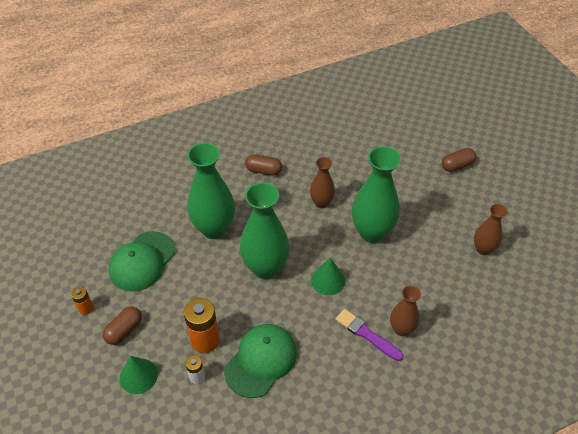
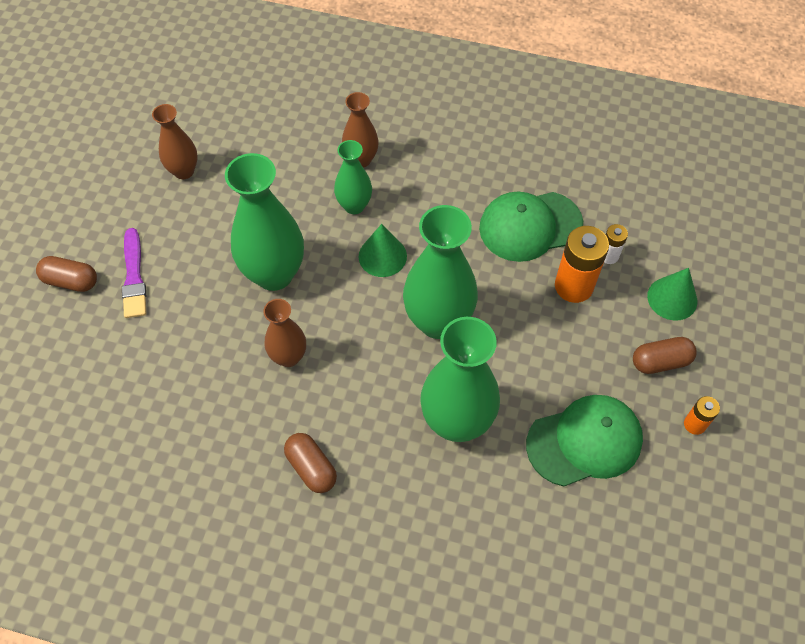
camera: 140 degrees left, 10 degrees up
(367, 334) = (400, 178): purple brush -> purple brush (134, 277)
(373, 297) = (354, 206): none -> green vase

